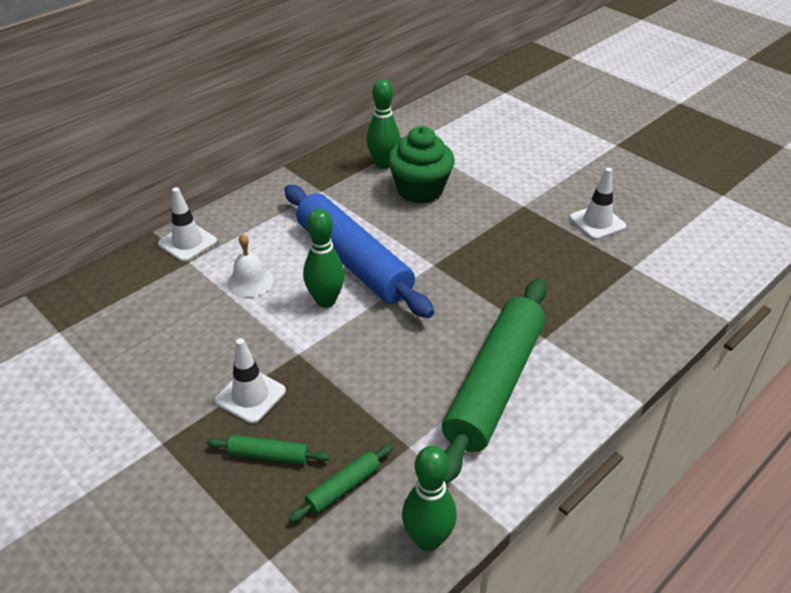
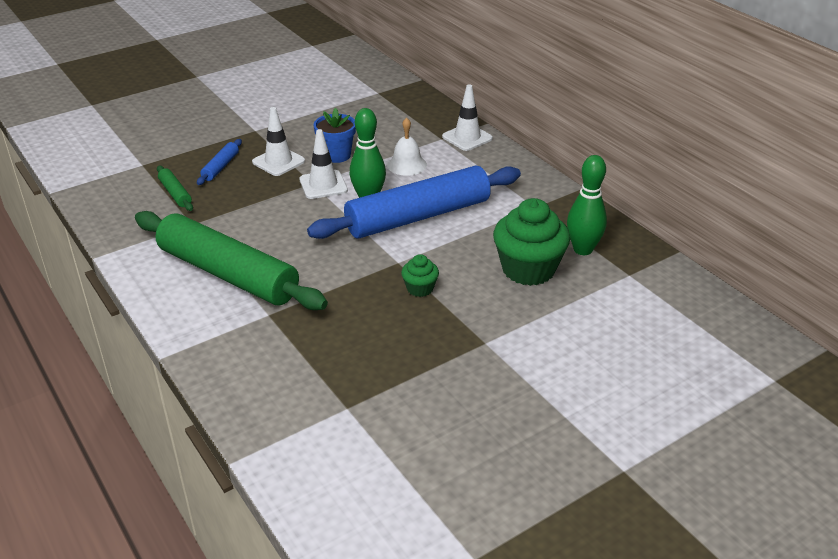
camera: 100 degrees right, 5 degrees down
(231, 343) = (336, 155): none -> blue flower pot
(268, 455) = (220, 167): green rolling pin -> blue rolling pin
(428, 539) = (112, 222): green bowling pin -> none
(468, 246) = (420, 288): none -> green cupcake
(597, 222) = (438, 398): white traffic cone -> white traffic cone (323, 185)

